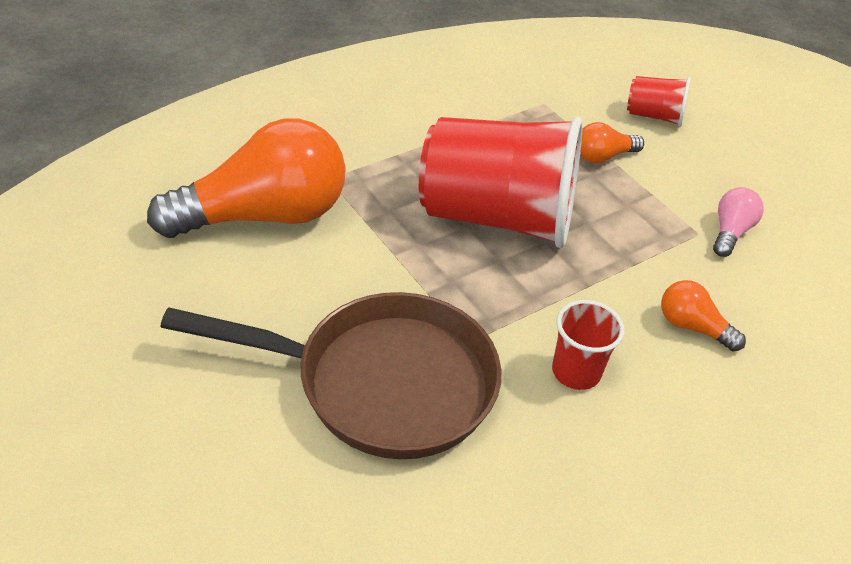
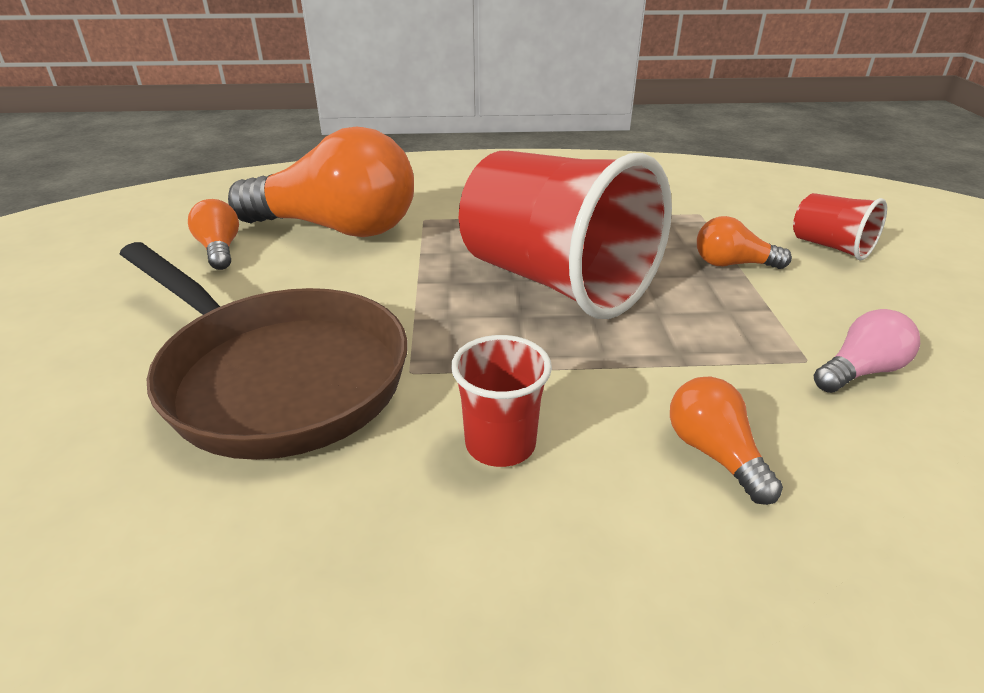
camera: 35 degrees right, 10 degrees down
(181, 278) = (220, 250): none -> orange light bulb

